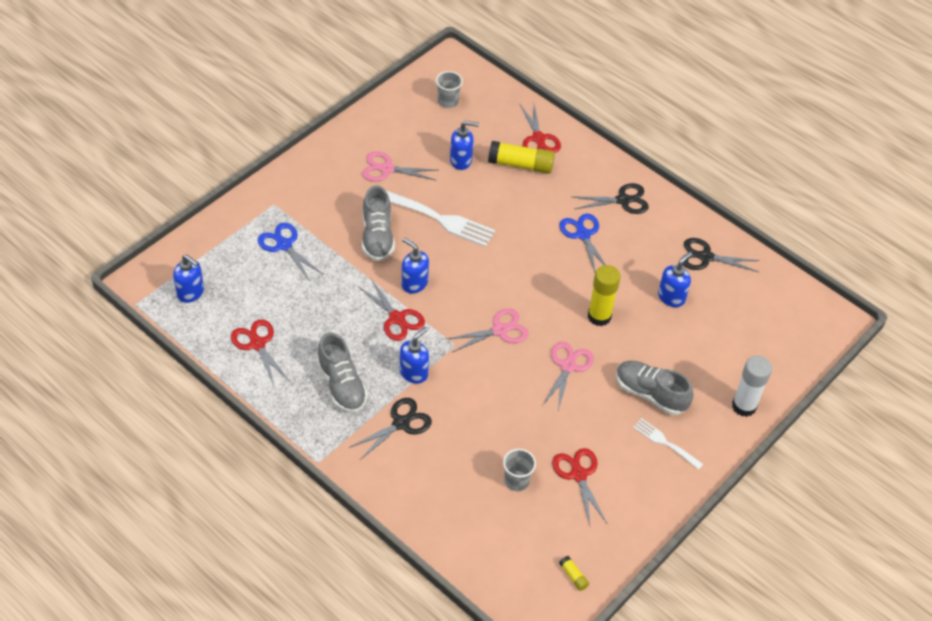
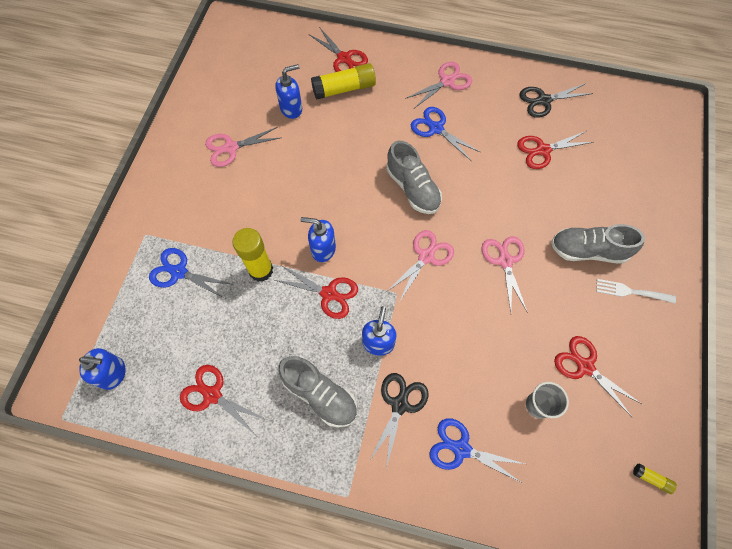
camera: 25 degrees left, 15 degrees up
(377, 237) = (261, 219): grey shoe -> grey shoe (412, 188)
(430, 477) = (461, 449): none -> blue scissors
(439, 219) = (306, 174): white fork -> none
(448, 101) = (247, 59): grey cup -> none
(599, 316) = (498, 198): yellow glue stick -> yellow glue stick (261, 270)
(623, 200) = (447, 81): black scissors -> pink scissors
(671, 297) = (542, 150): blue soap dispenser -> red scissors
(744, 406) = (665, 221): white glue stick -> none

